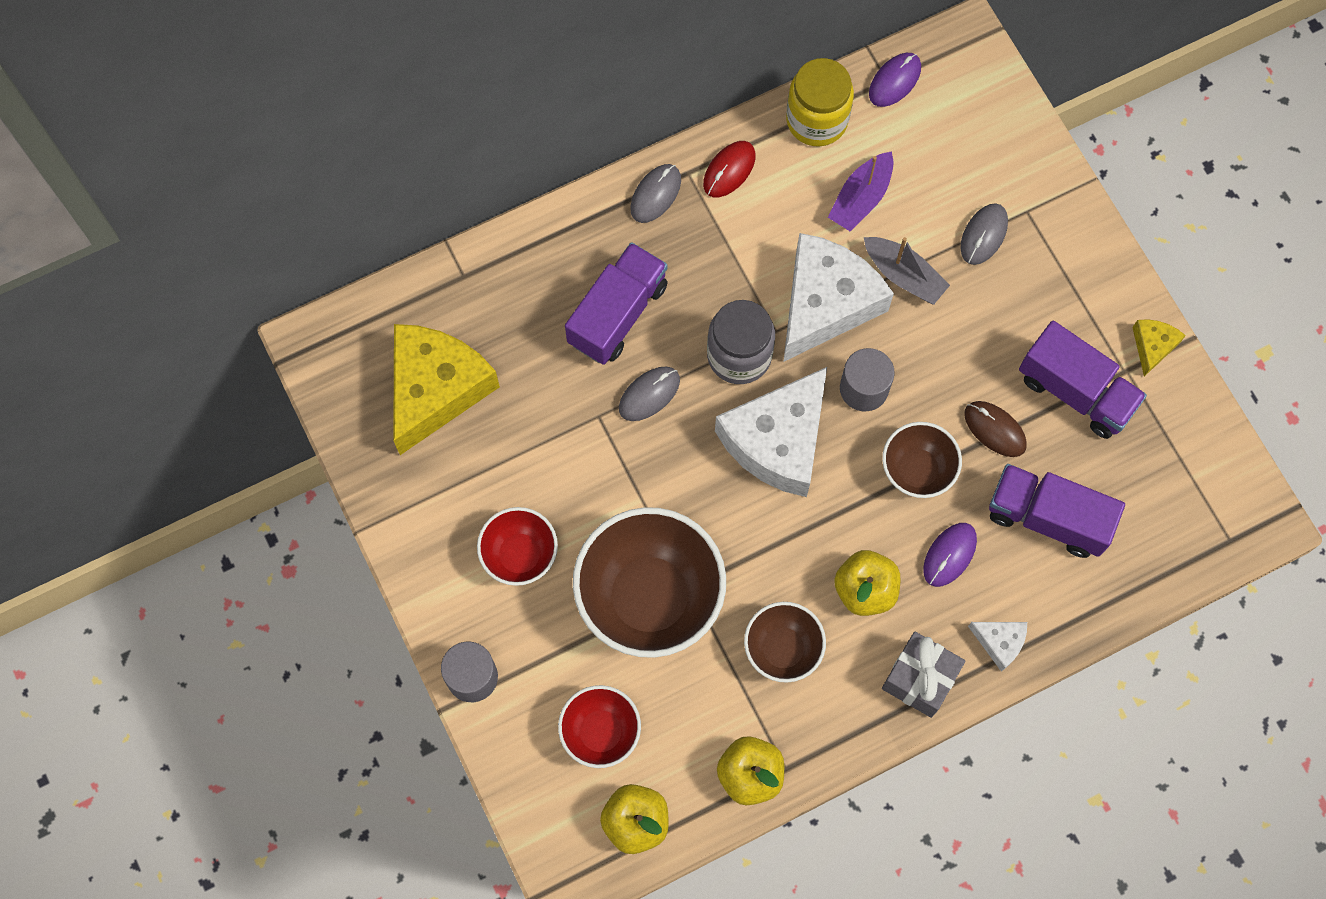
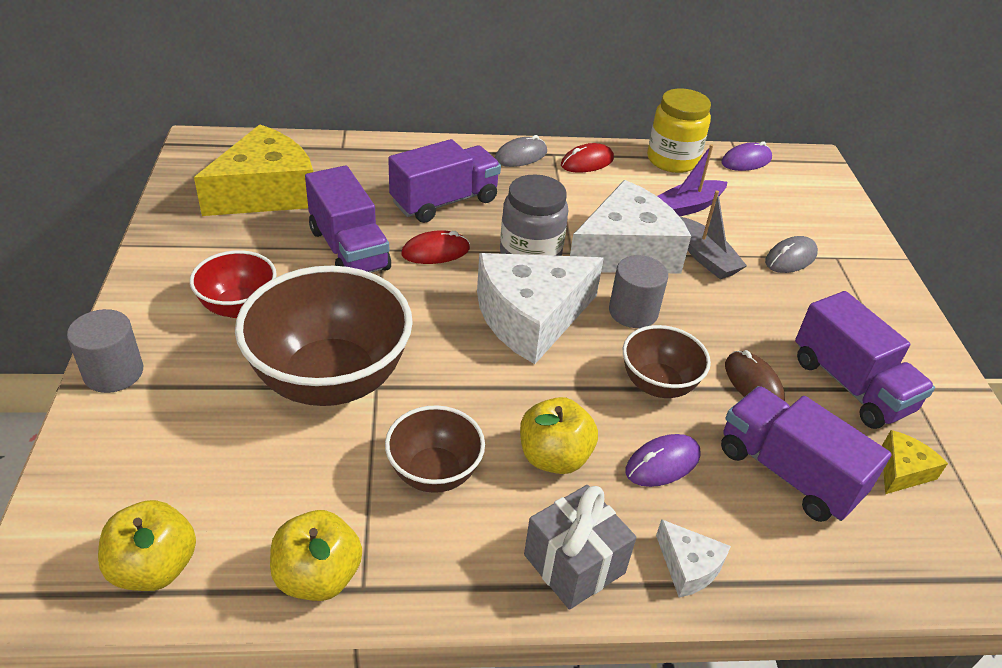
camera: 20 degrees right, 30 degrees down
(568, 432) = (349, 249): none -> purple truck
(600, 732) = (191, 466): red bowl -> none
(649, 394) = (435, 251): grey mouse -> red mouse
(1152, 346) = (943, 381): yellow cheese -> yellow cheese (902, 471)

